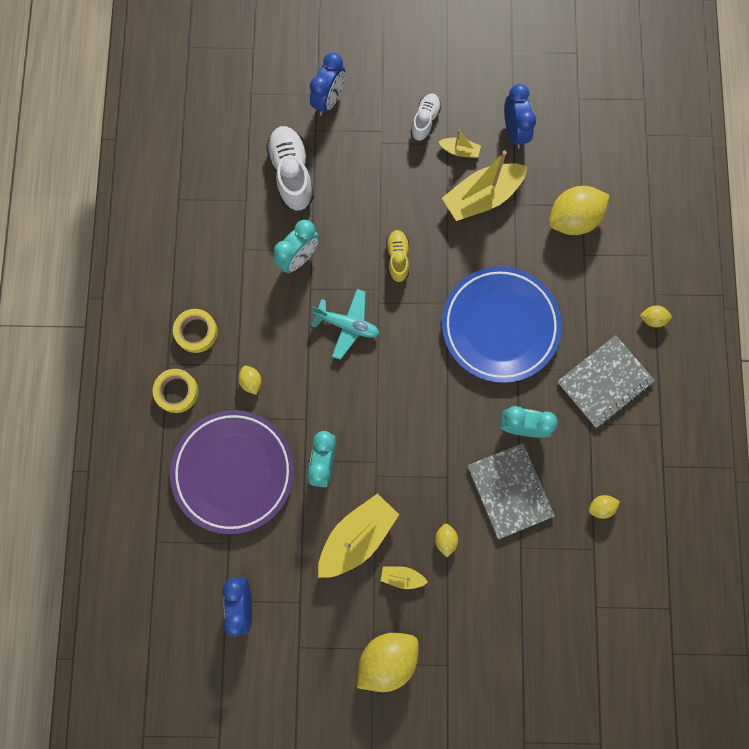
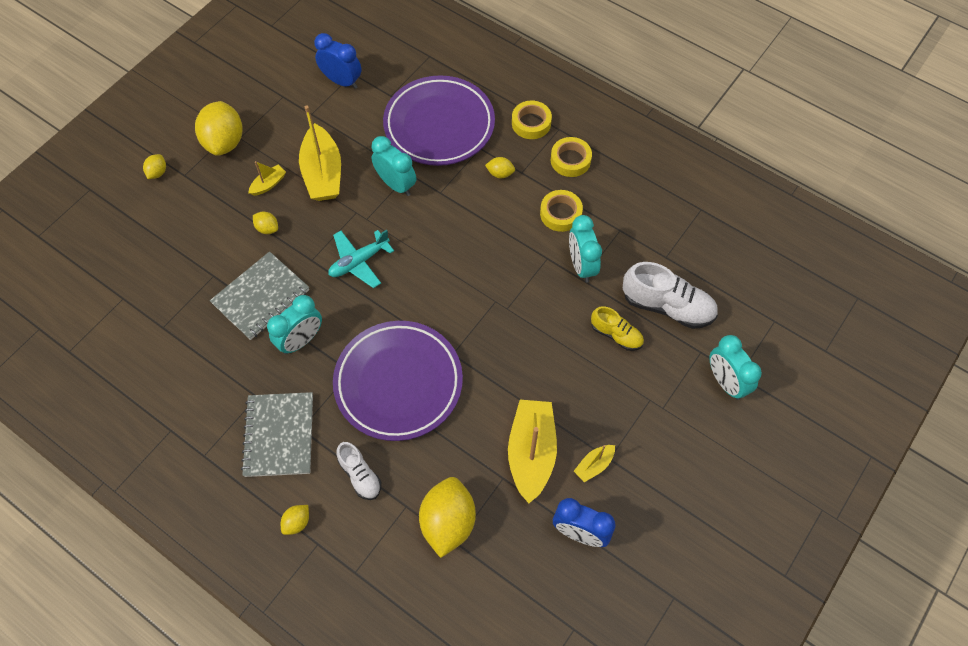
camera: 125 degrees right, 15 degrees down
(259, 305) = (560, 213): none -> yellow tape
(329, 100) = (725, 382): blue clock -> turquoise clock
(347, 325) = (493, 266): turquoise plane -> turquoise plane (359, 262)
(397, 258) = (524, 341): yellow shoe -> yellow shoe (616, 335)
(425, 121) = (647, 454): white shoe -> white shoe (360, 475)
(500, 326) = (398, 383): blue plate -> purple plate
(510, 491) = (261, 297): grey notebook -> grey notebook turned 60 degrees counterclockwise
(601, 507) = (187, 355): yellow lemon -> yellow lemon (157, 173)

